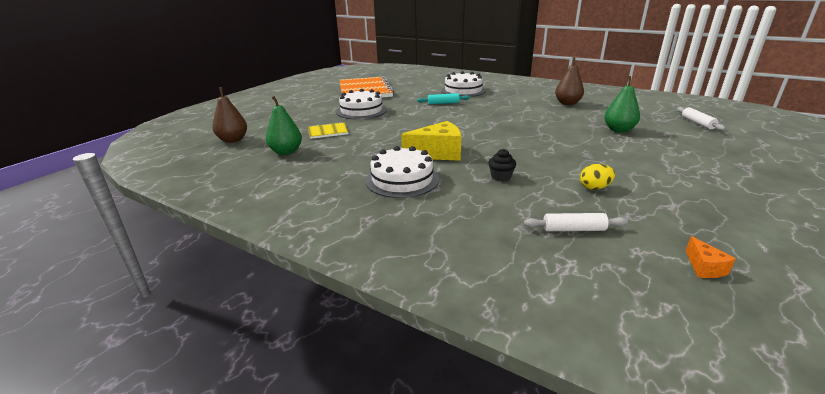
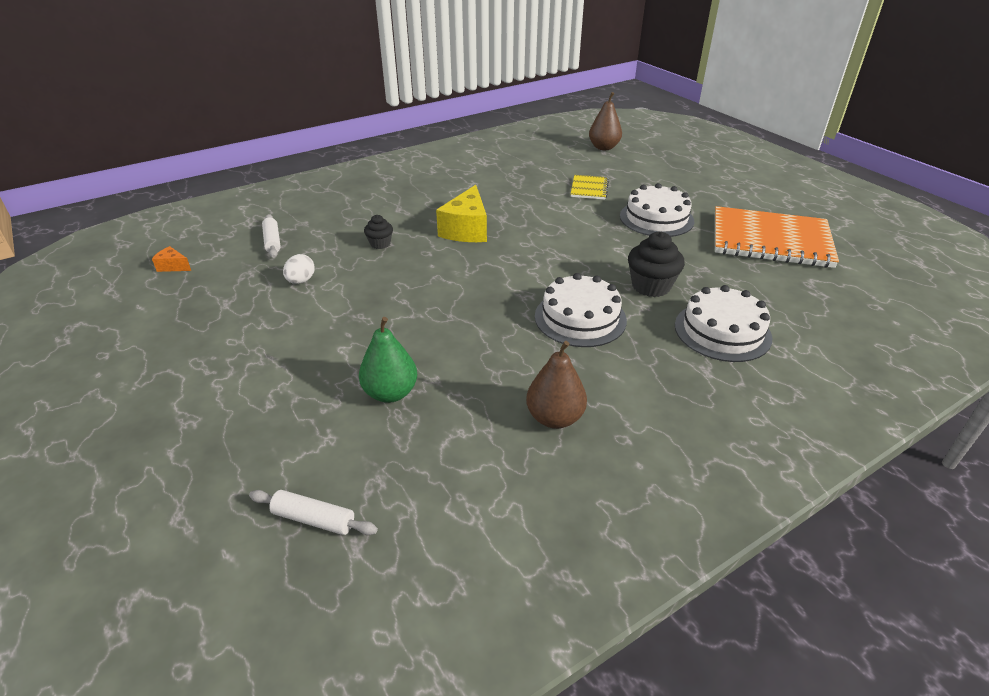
camera: 115 degrees right, 10 degrees up
(286, 152) = (548, 165): green pear -> none
(402, 179) = (431, 200): white cake -> white cake (580, 318)
(443, 103) = (651, 286): turquoise rolling pin -> black cupcake
(573, 229) = (272, 241): white rolling pin -> white rolling pin turned 45 degrees counterclockwise
(594, 188) = (301, 281): yellow egg -> white egg

